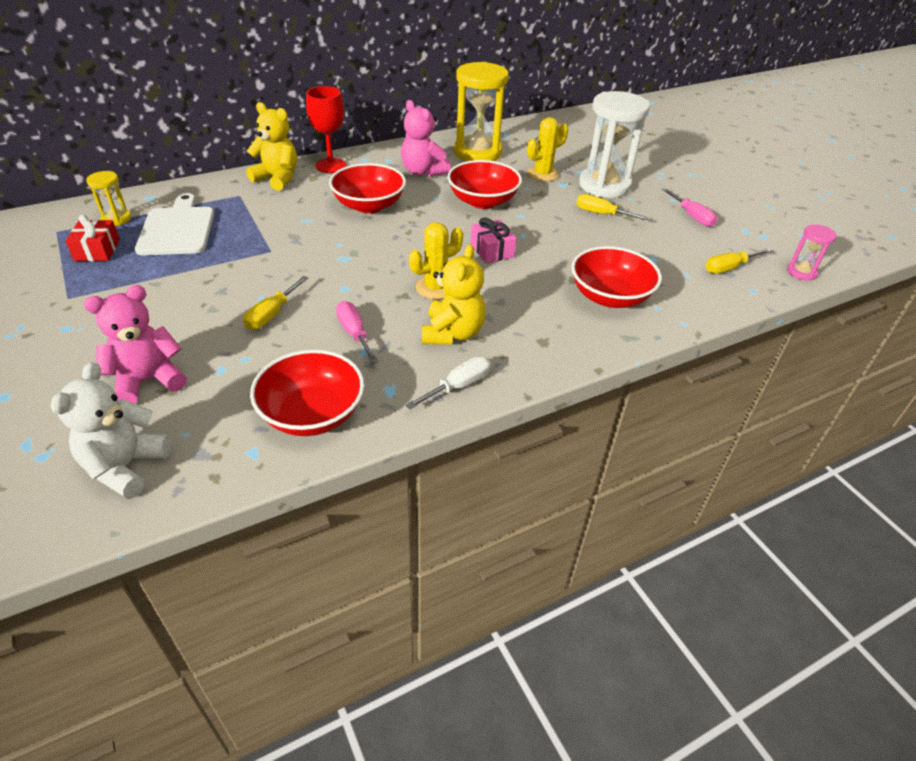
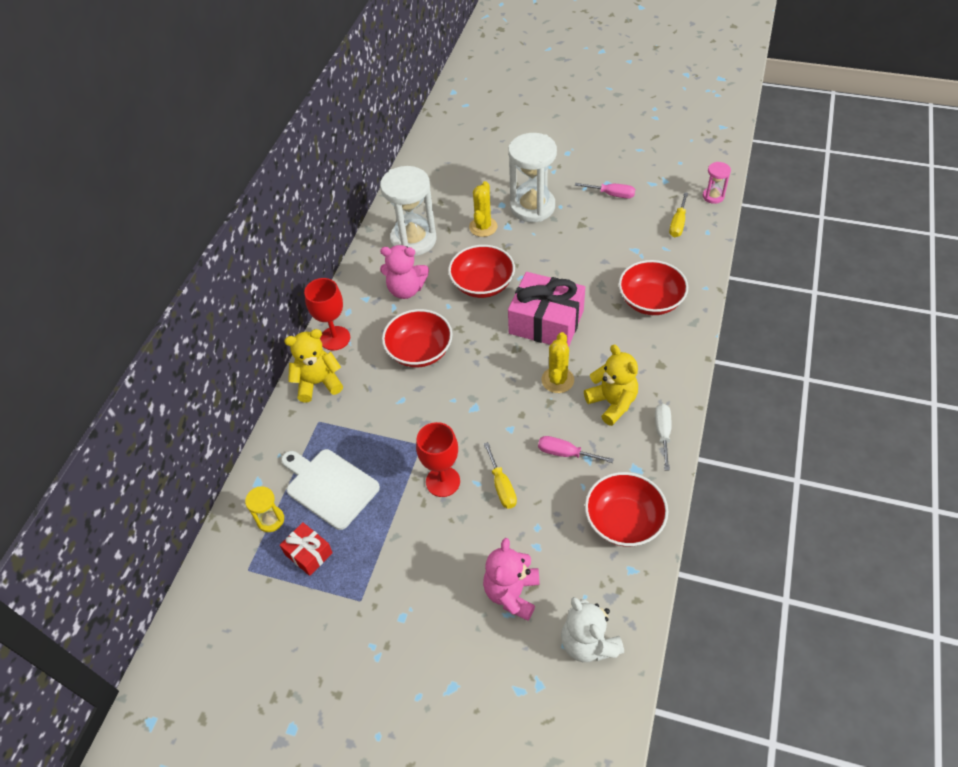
camera: 40 degrees left, 10 degrees up
(242, 280) = (443, 481): none -> red goblet
(477, 152) = (413, 240): yellow hourglass -> white hourglass
(492, 250) = (546, 322): pink gift -> pink gift, size x1.97
(601, 214) = (563, 235): yellow screwdriver -> none

